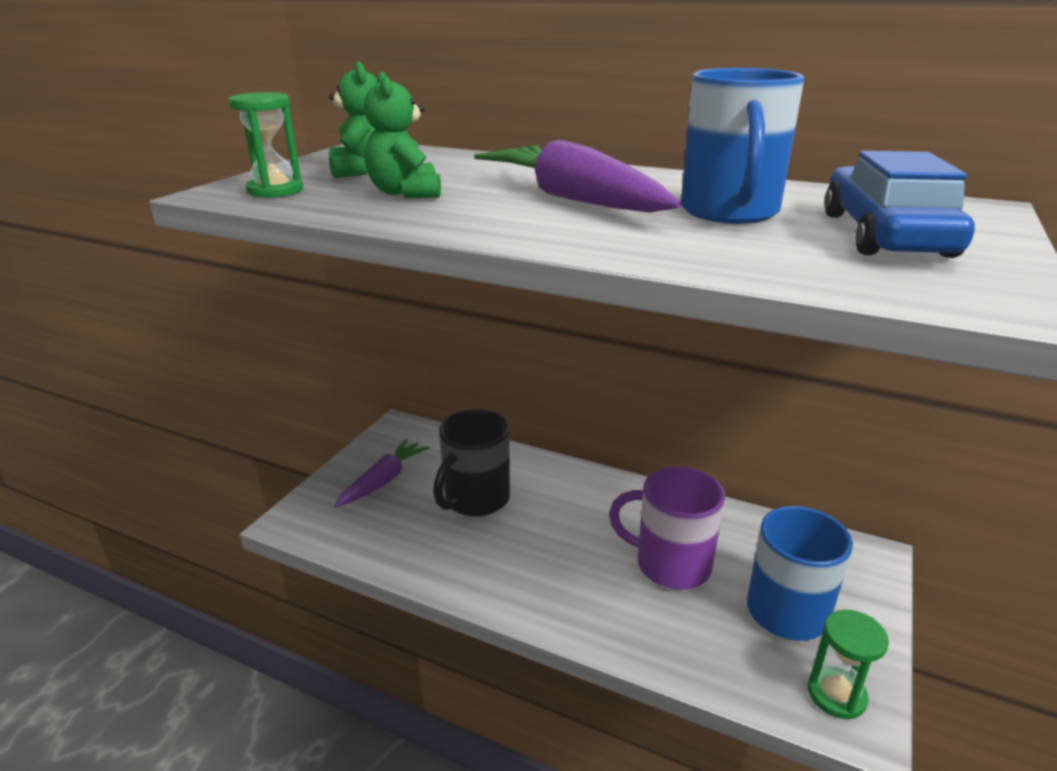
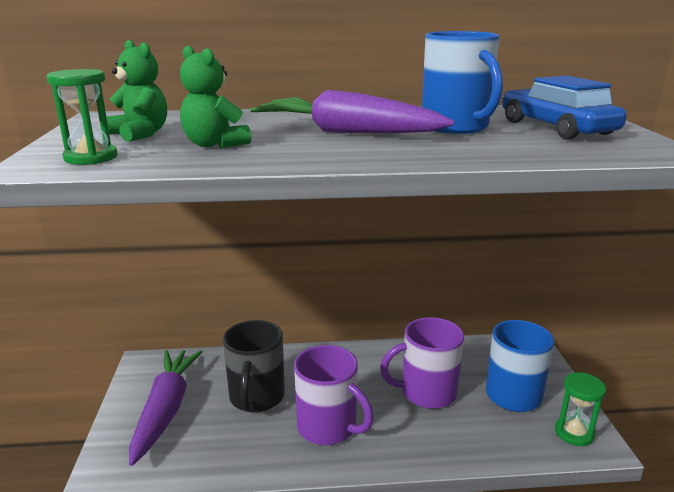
camera: 30 degrees left, 5 degrees down
(383, 481) = (166, 410): purple carrot -> purple carrot, size x1.51
(524, 560) = (328, 427): none -> purple mug

